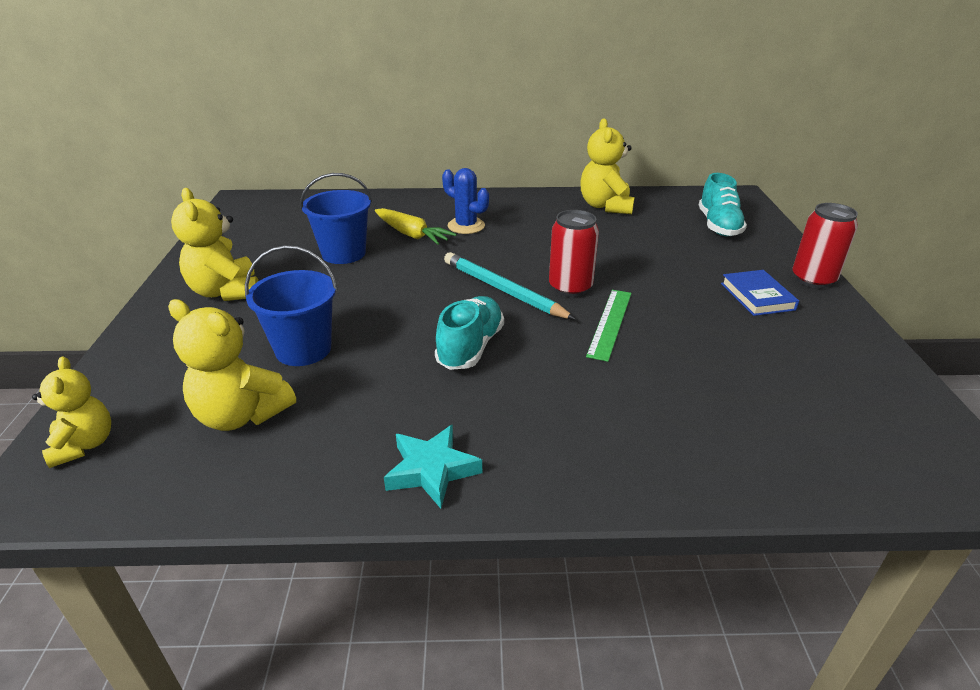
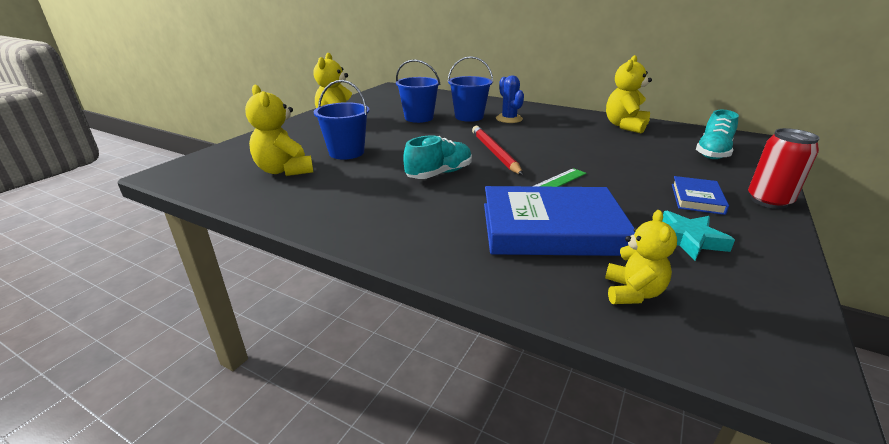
camera: 30 degrees right, 5 degrees down
(84, 445) = (209, 163): yellow teddy bear -> yellow teddy bear (632, 292)
(411, 234) = (469, 117): yellow carrot -> blue bucket
(432, 470) = (346, 221): turquoise star -> turquoise star (688, 240)
(503, 289) = (495, 152): turquoise pencil -> red pencil
(570, 288) = (543, 161): red can -> none
(669, 388) = (551, 228): none -> blue book

